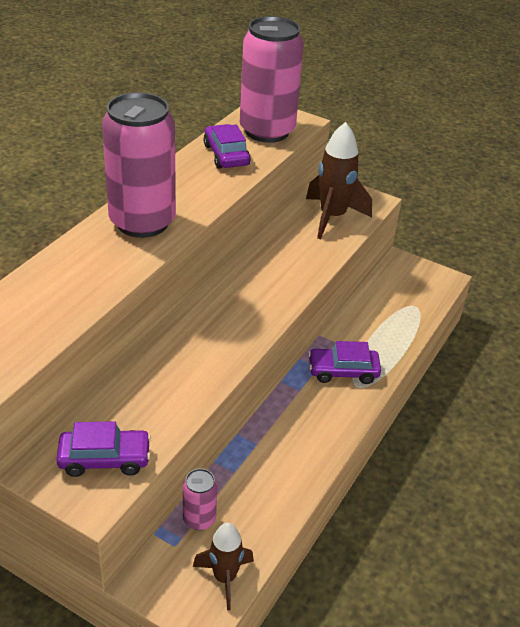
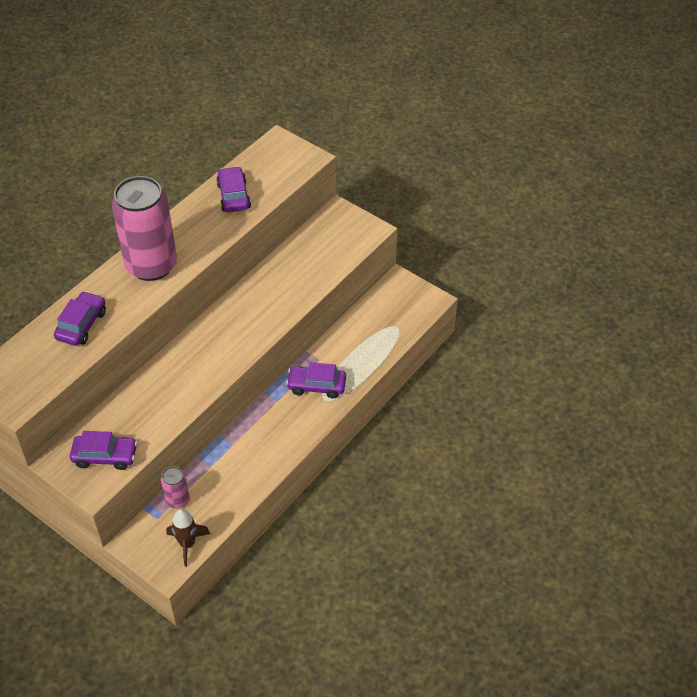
camera: 10 degrees right, 10 degrees up
(62, 287) = (81, 325): none -> purple car
(267, 131) = (275, 169): pink can -> none
(332, 217) = (329, 246): brown rocket -> none

